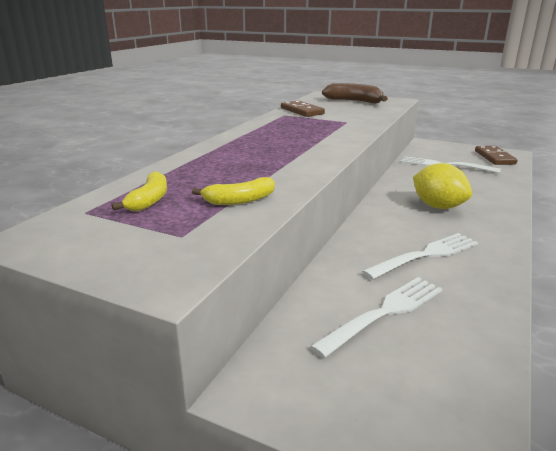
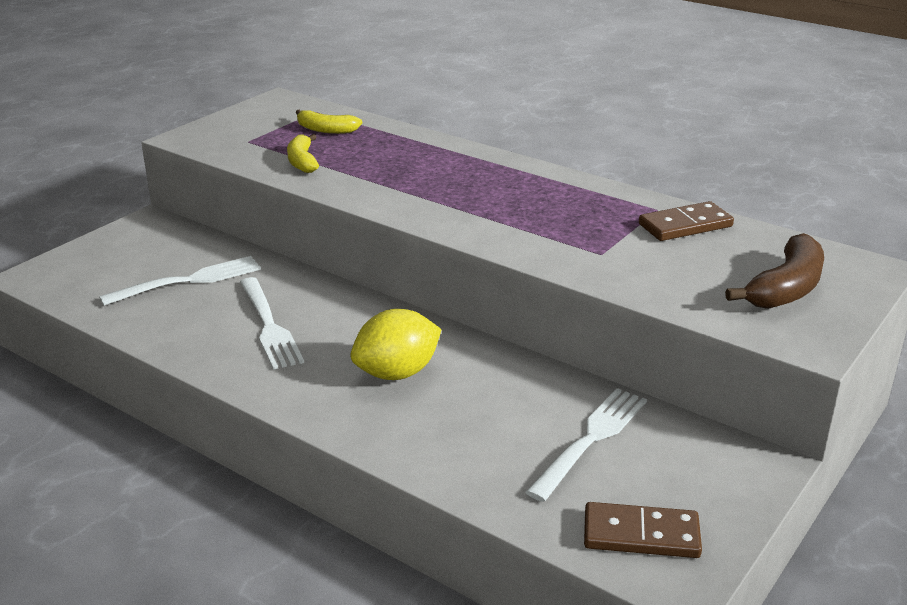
camera: 100 degrees right, 5 degrees up
(385, 312) = (189, 281): white fork -> white fork turned 90 degrees counterclockwise

